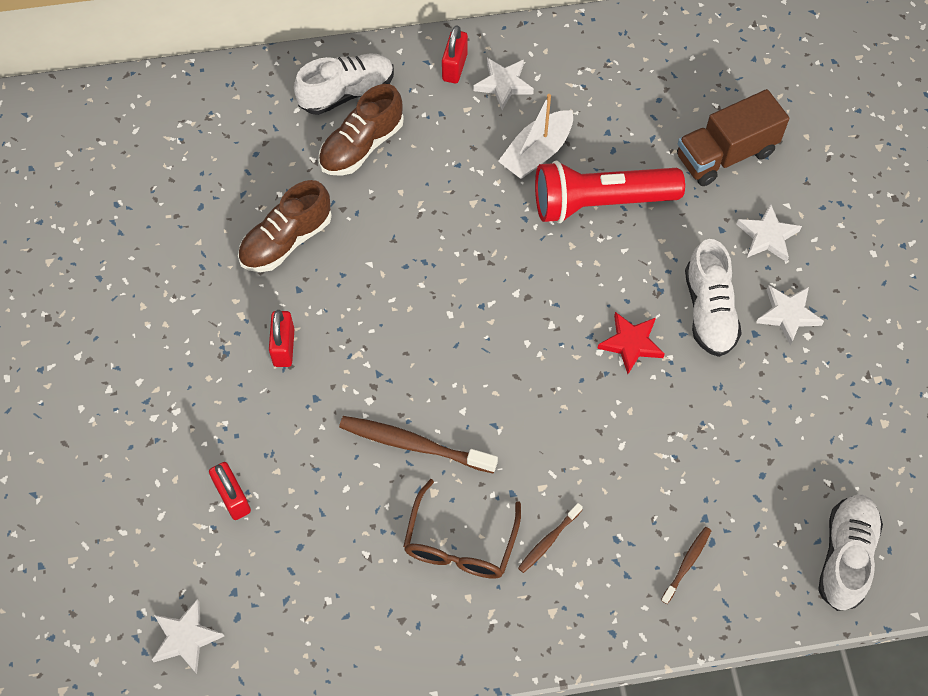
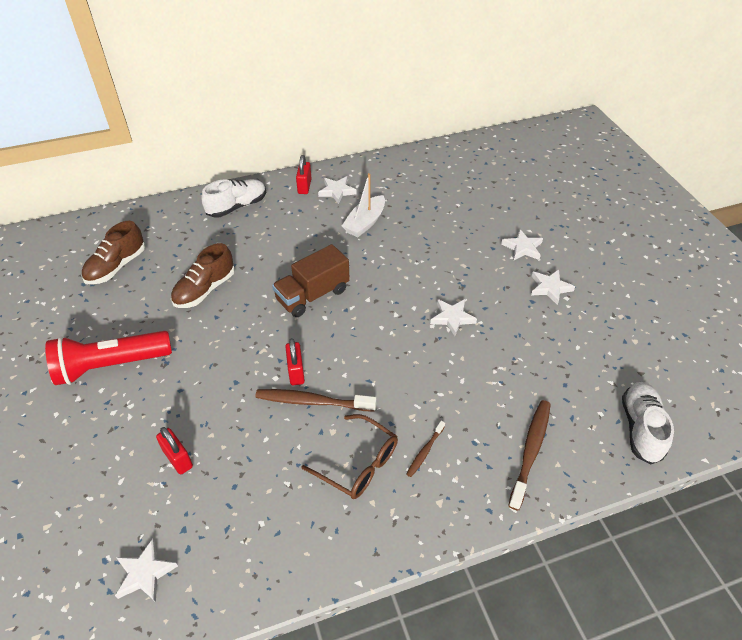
camera: 10 degrees left, 15 degrees down
(284, 347) = (209, 353): red padlock -> red padlock (296, 372)
(362, 146) = (250, 232): brown shoe -> brown shoe (116, 266)
(460, 544) = (359, 464): brown glasses -> brown glasses turned 60 degrees counterclockwise
(600, 203) = (412, 243): red flashlight -> red flashlight (111, 366)
(631, 343) = (452, 318): red star -> white star
(687, 564) = (530, 451): brown toothbrush -> brown toothbrush, size x1.87
(709, 311) = (498, 292): white shoe -> none
(725, 154) = (483, 210): brown truck -> brown truck (312, 295)

